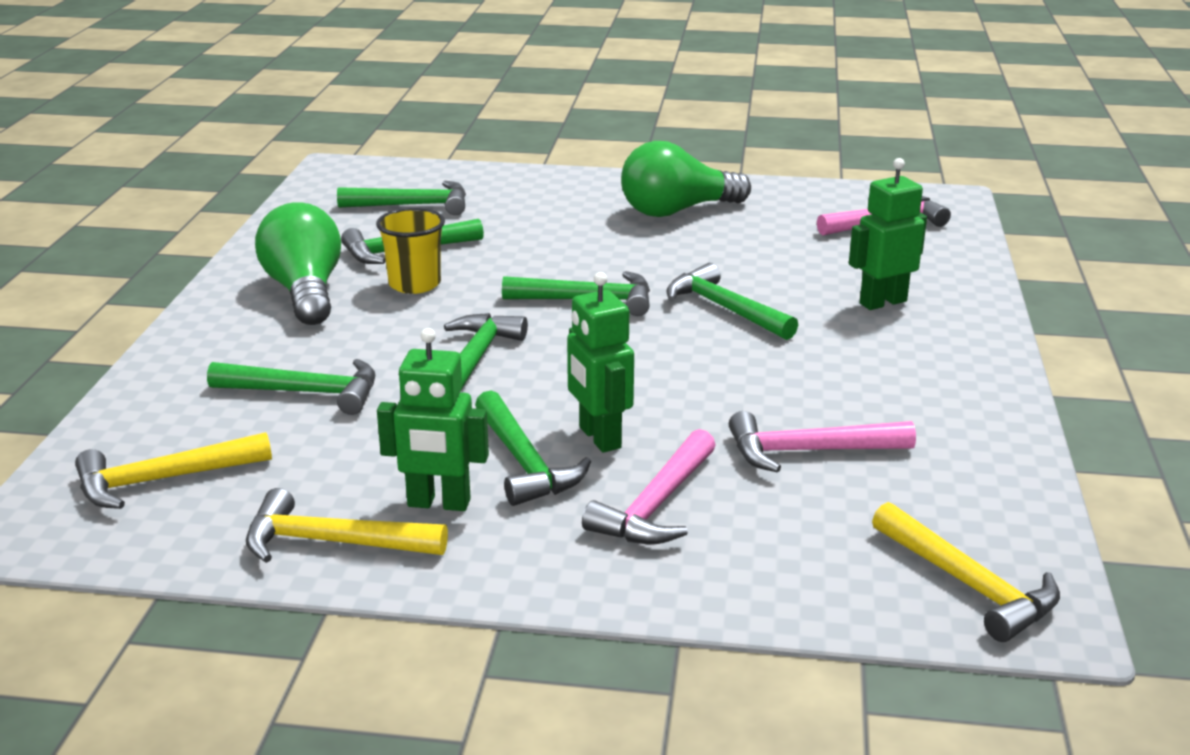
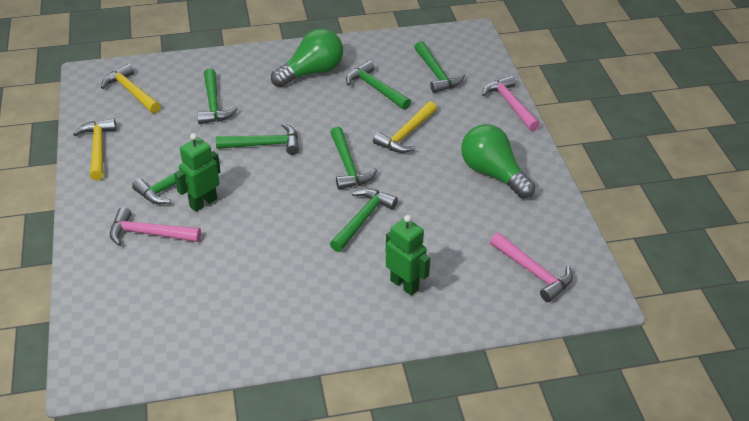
camera: 70 degrees right, 15 degrees up
(414, 284) = (337, 103): yellow cup -> none
(438, 503) = (133, 168): green robot -> none
(809, 451) = (213, 277): pink hammer -> pink hammer (510, 104)
(968, 585) = (107, 350): yellow hammer -> yellow hammer (406, 134)

